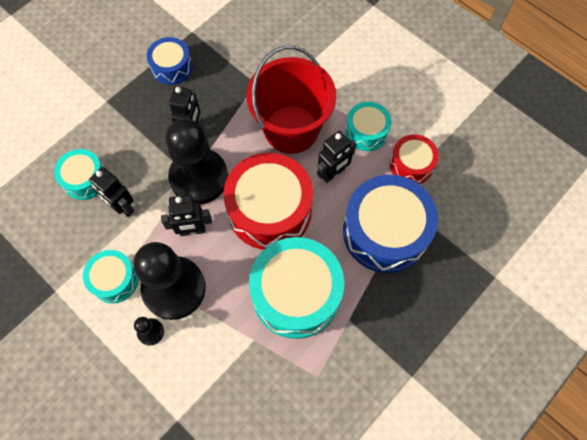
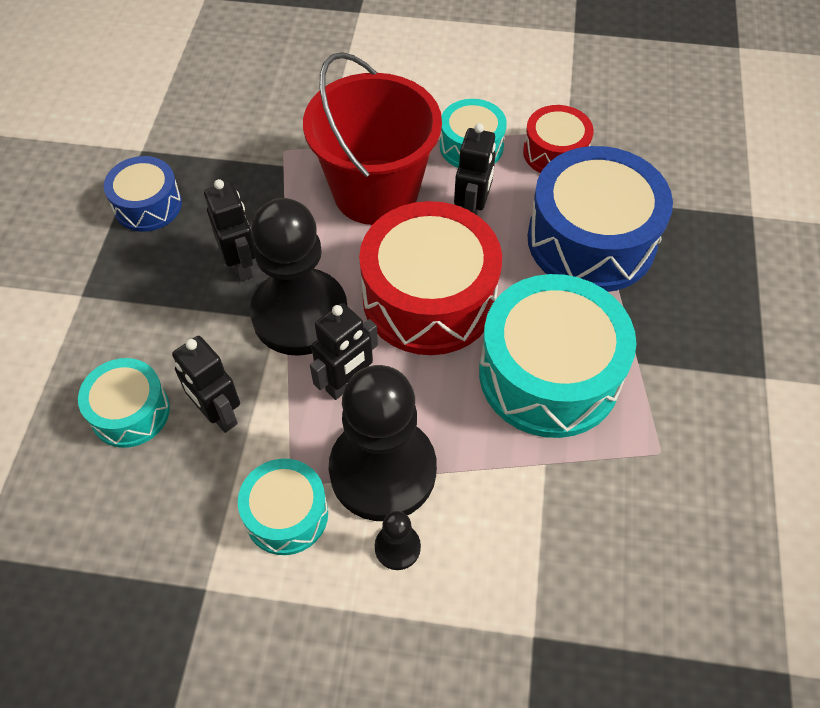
camera: 35 degrees left, 10 degrees down
(122, 207) = (218, 414): black robot -> black robot turned 45 degrees clockwise

